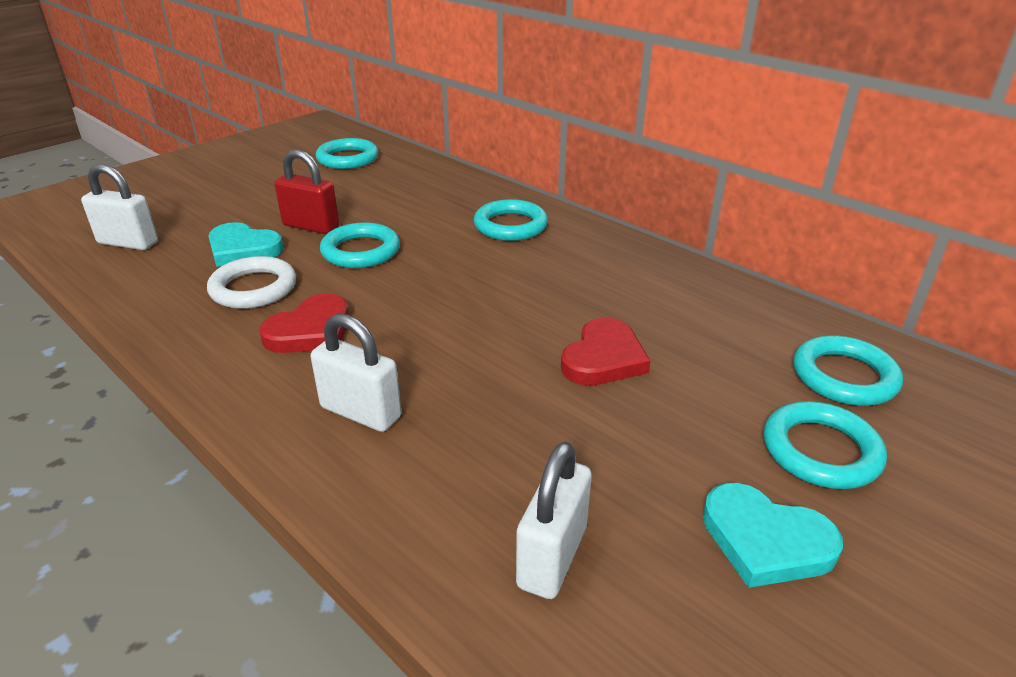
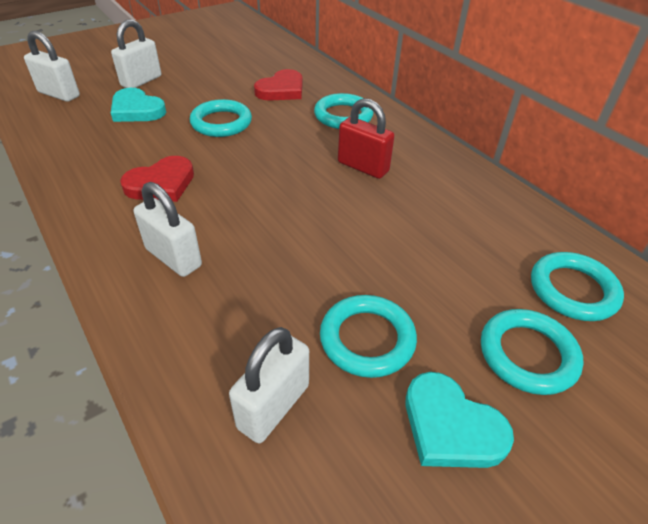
camera: 10 degrees right, 10 degrees up
(235, 215) = (141, 81): none -> white padlock
(253, 288) = (133, 143): white ring -> none
(311, 226) = (192, 97): red padlock -> red padlock (363, 167)
(348, 158) = (239, 44): turquoise ring -> turquoise ring (367, 339)
(603, 358) = (376, 241): red heart -> red heart (281, 90)

